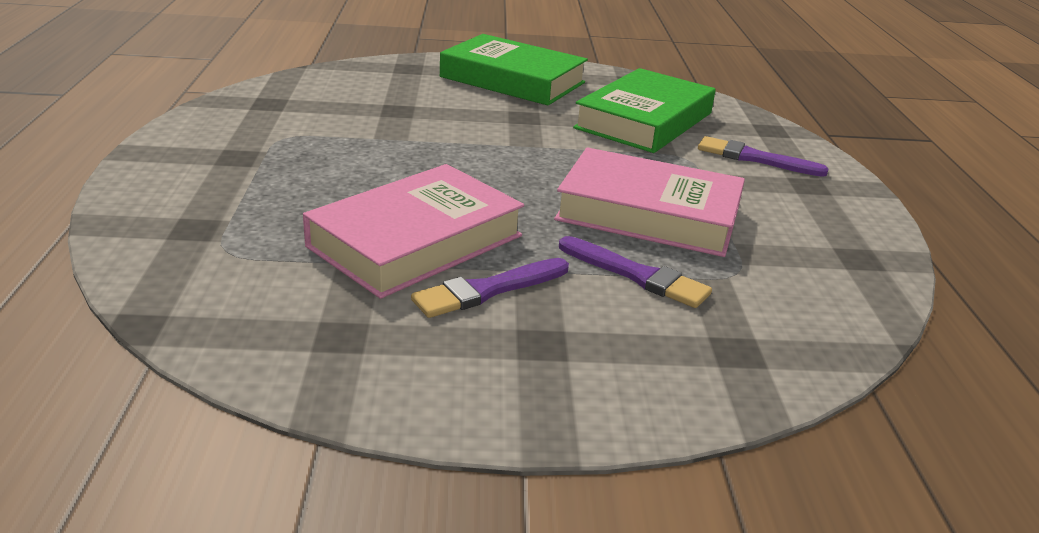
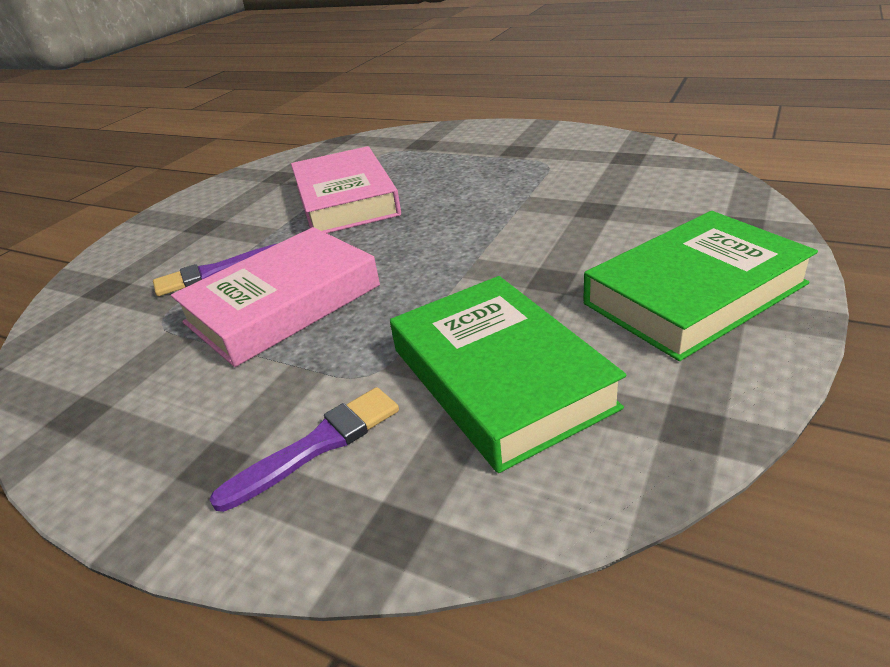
camera: 125 degrees right, 5 degrees up
(488, 290) = (268, 216): purple brush -> none

